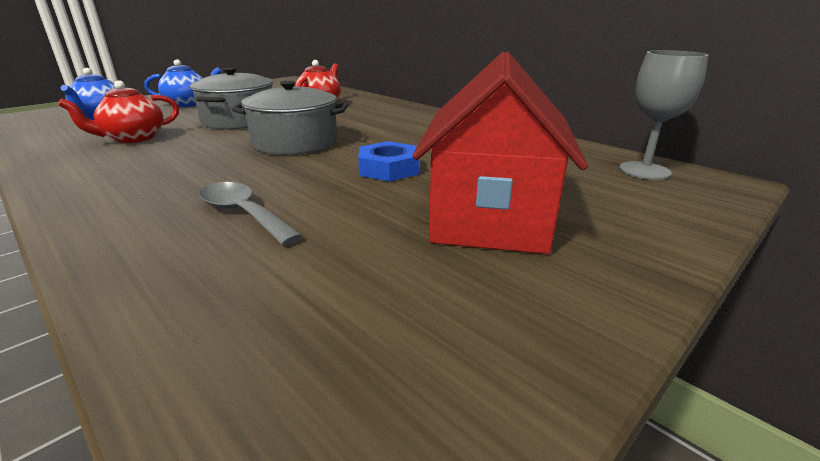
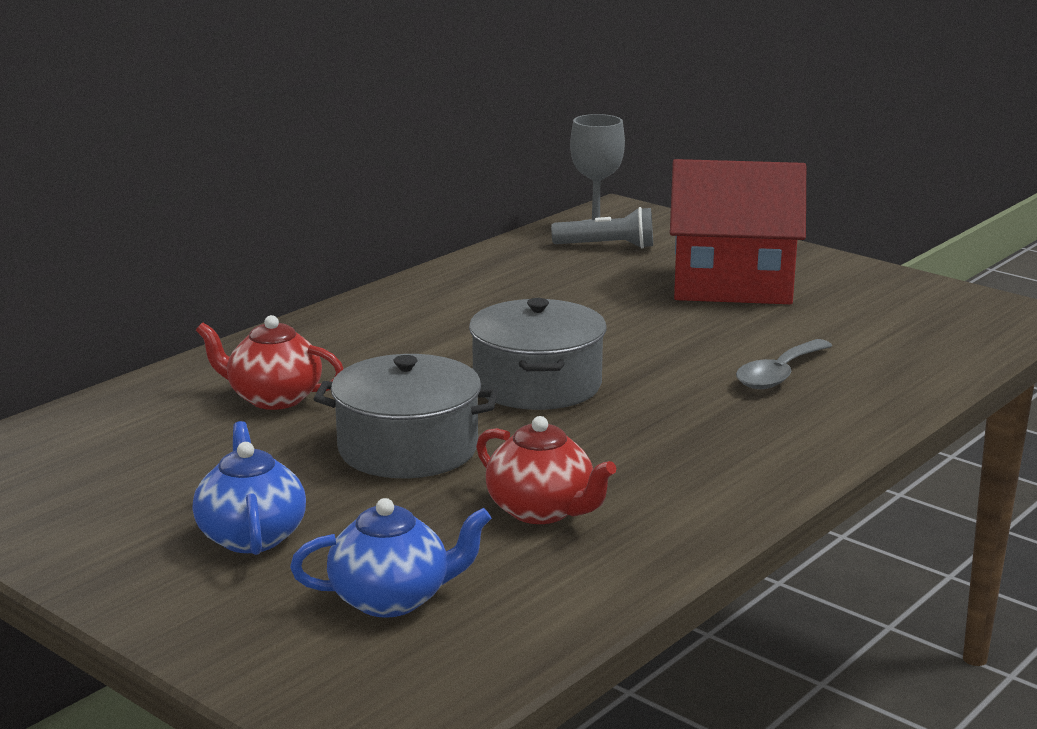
camera: 95 degrees left, 5 degrees down
(388, 169) = (628, 325): blue nut -> none
(591, 172) = (607, 246): none -> grey flashlight

